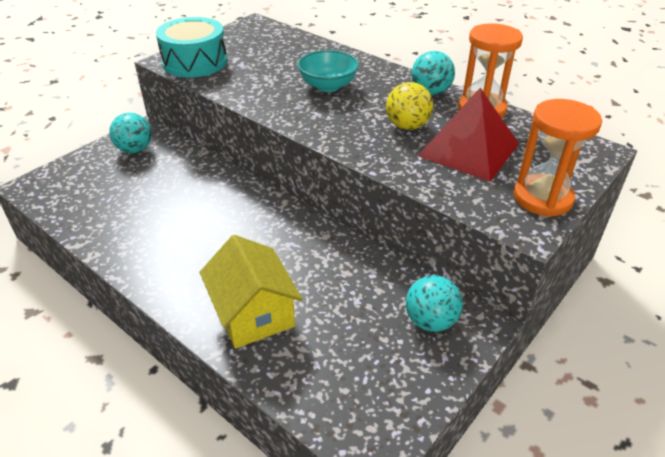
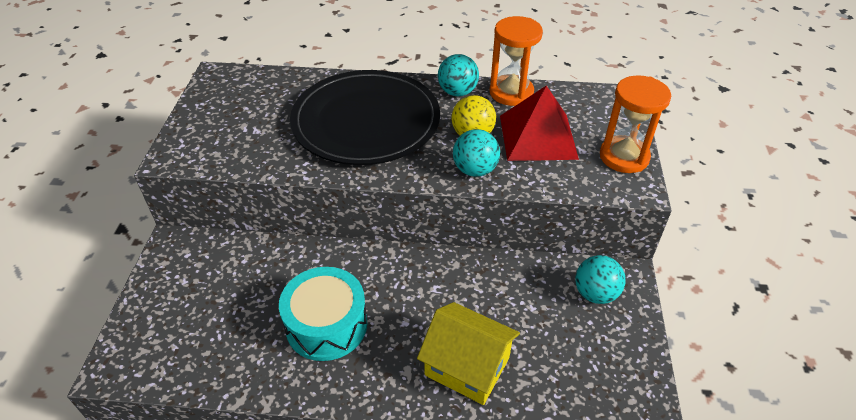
camera: 35 degrees left, 5 degrees up
(135, 149) = (187, 269): turquoise ball -> turquoise ball (475, 170)
(195, 62) = (205, 147): turquoise drum -> turquoise drum (326, 325)
(328, 86) = (366, 121): turquoise bowl -> black plate

